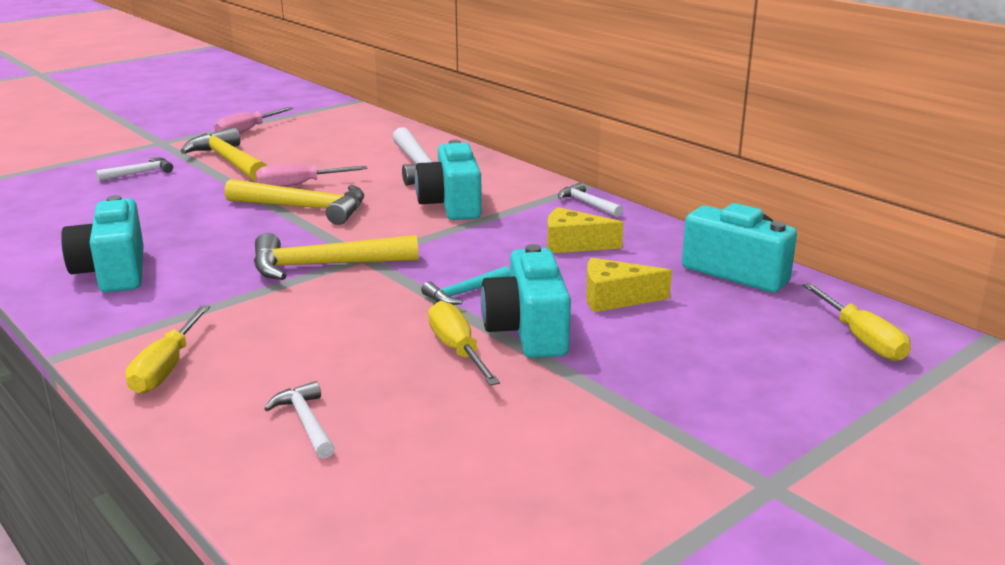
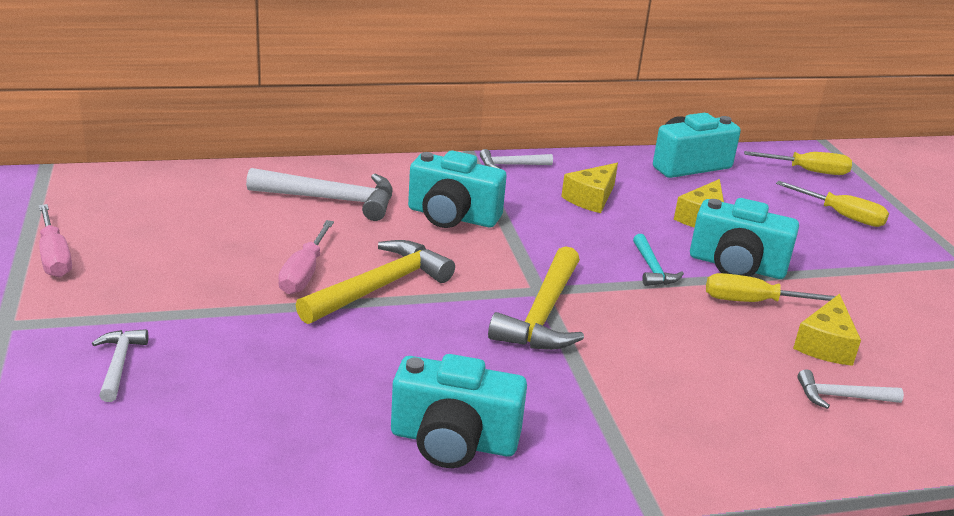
camera: 65 degrees left, 5 degrees up
(167, 367) = (713, 447): yellow screwdriver -> yellow screwdriver (841, 215)
(229, 161) = (161, 294): yellow hammer -> none
(409, 401) = (825, 344): none -> yellow cheese

